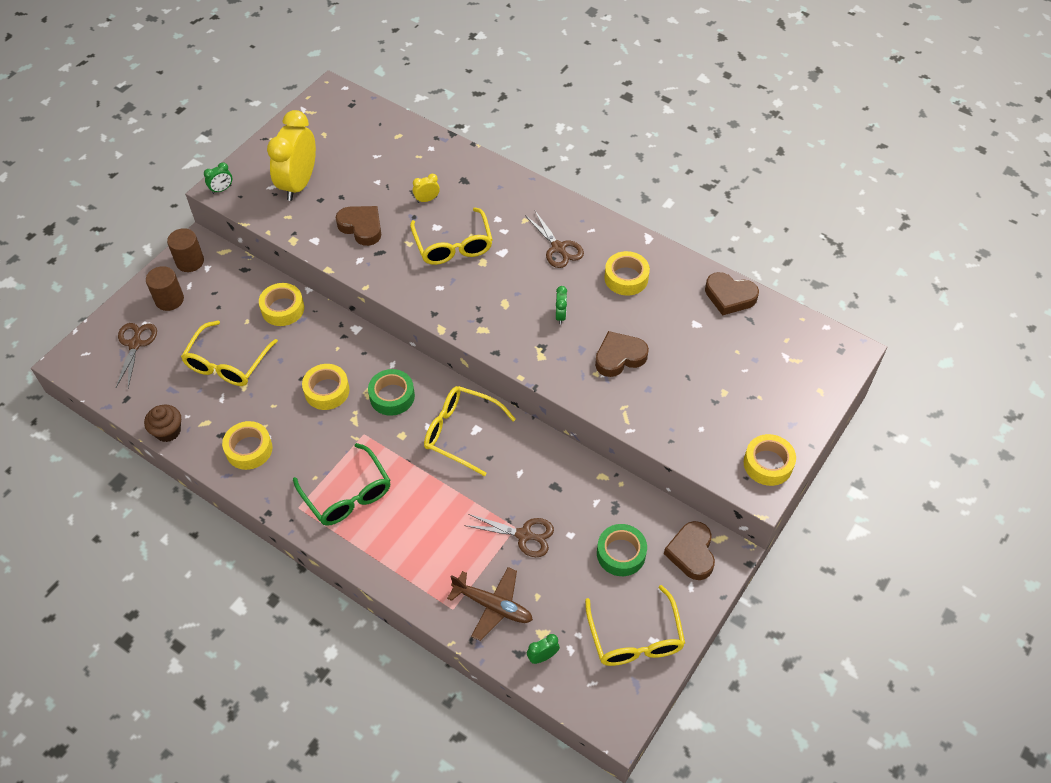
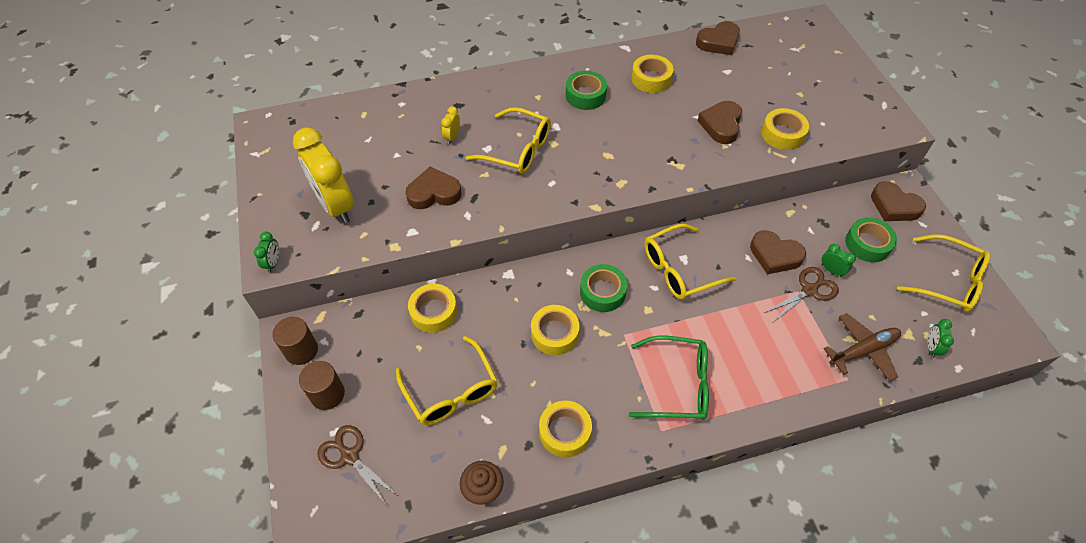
camera: 50 degrees left, 0 degrees up
(540, 490) = (775, 255): none -> brown heart
(558, 248) = (585, 95): brown scissors -> green tape
(560, 315) = (651, 132): green clock -> green clock (831, 270)
(768, 464) = (880, 110): yellow tape -> yellow tape (782, 134)

